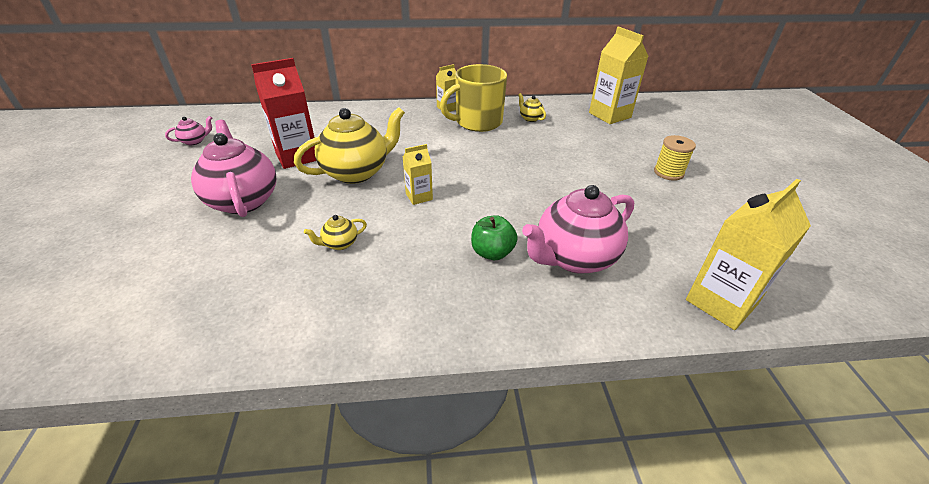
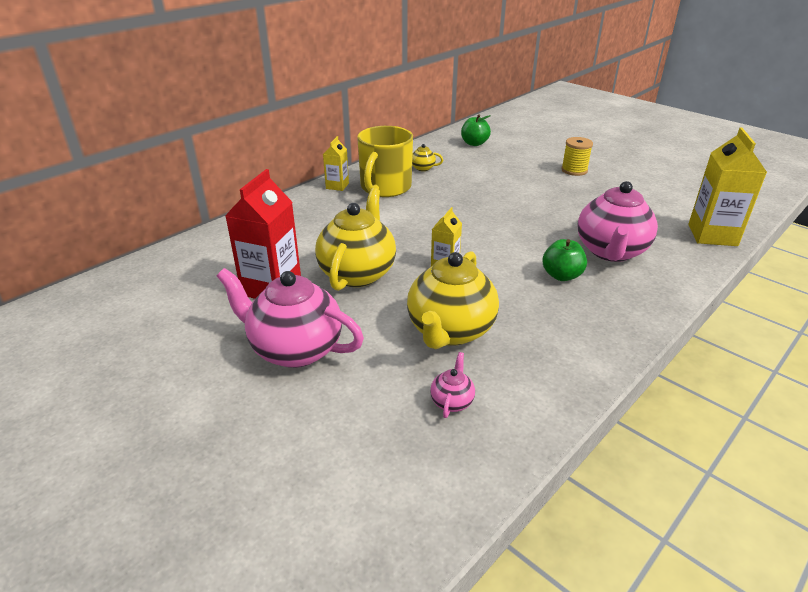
camera: 40 degrees left, 5 degrees down
(195, 141) = (113, 330): pink teapot -> pink teapot (452, 401)
(340, 244) = (450, 331): yellow teapot -> yellow teapot, size x2.32
(609, 115) = (474, 143): yellow carton -> green apple

